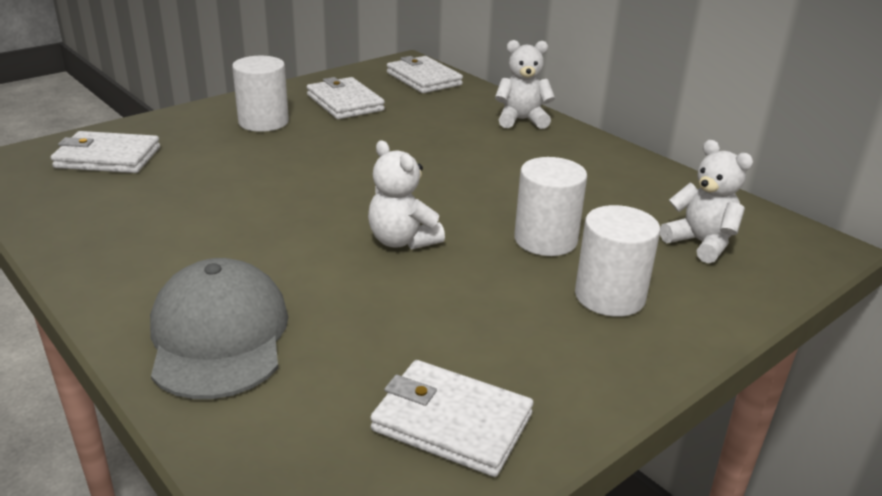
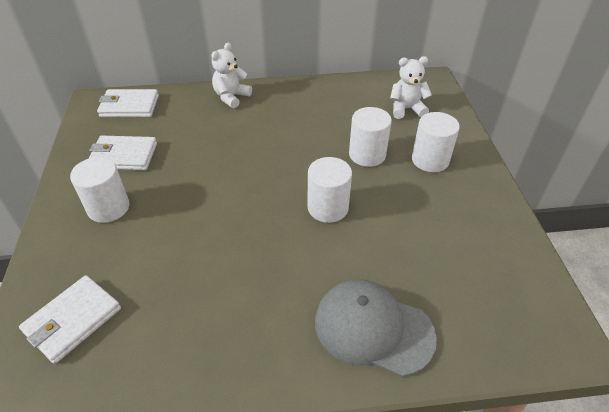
camera: 55 degrees left, 15 degrees up
(402, 241) = (328, 207): white teddy bear -> white cylinder
(451, 422) = (496, 260): white wallet -> none

